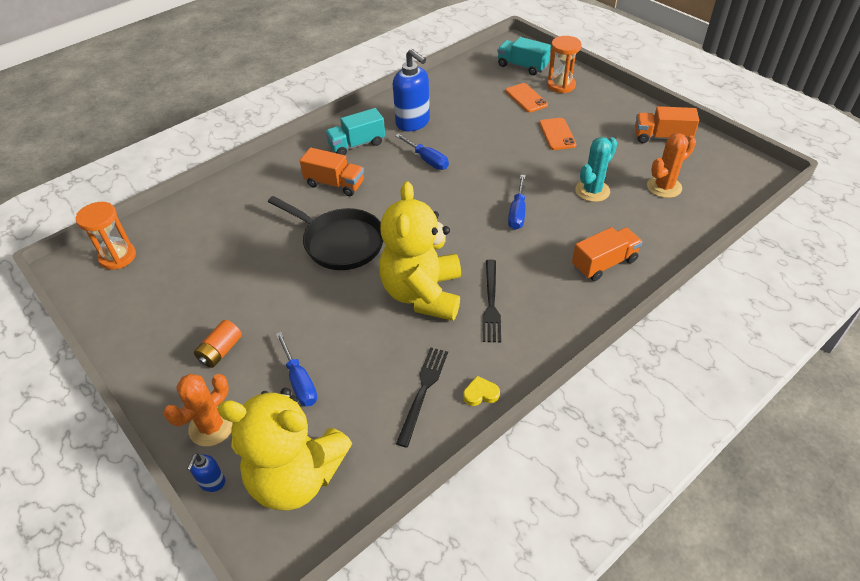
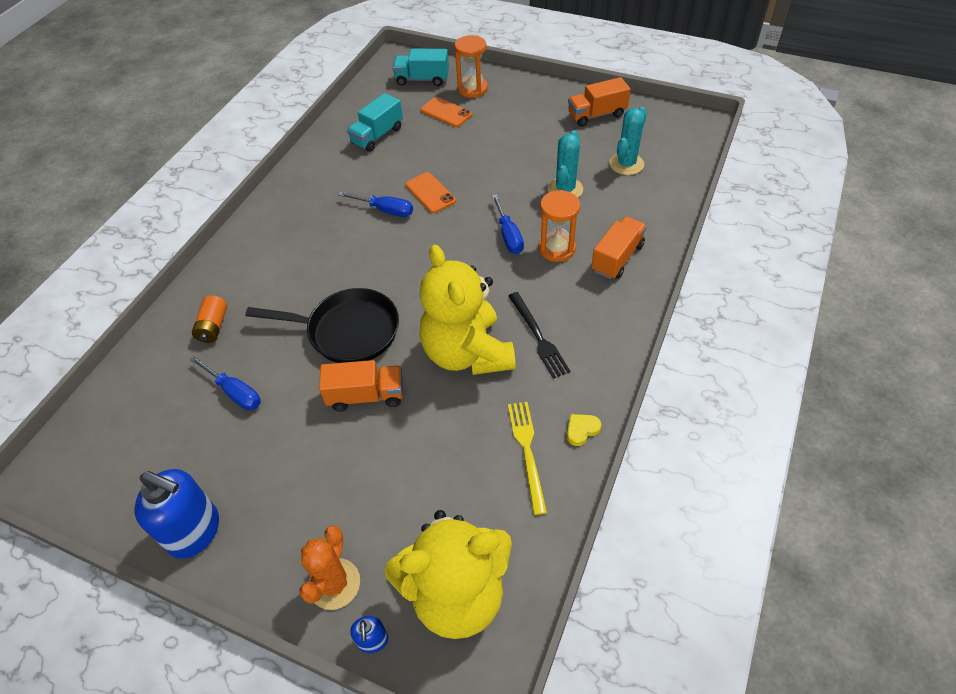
camera: 25 degrees left, 5 degrees up
(118, 257) = (96, 444): orange hourglass -> orange hourglass (557, 248)
(221, 351) = (291, 499): orange battery -> orange battery (213, 326)
(299, 381) = (398, 494): blue screwdriver -> blue screwdriver (234, 392)
(335, 184) = (302, 269): orange truck -> orange truck (366, 396)
(357, 144) = (299, 217): turquoise truck -> turquoise truck (377, 136)
(413, 123) = (345, 174): blue soap dispenser -> blue soap dispenser (195, 532)
(423, 391) = (527, 451): black fork -> yellow fork
(557, 134) = (498, 141): orange phone -> orange phone (430, 193)
(664, 187) = (626, 164): orange cactus -> turquoise cactus

